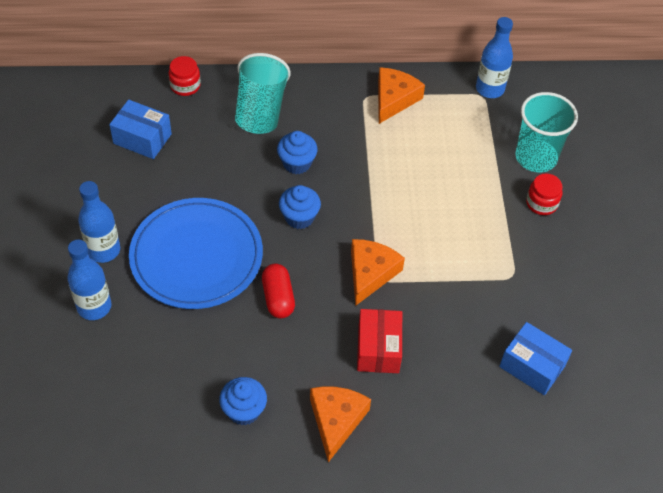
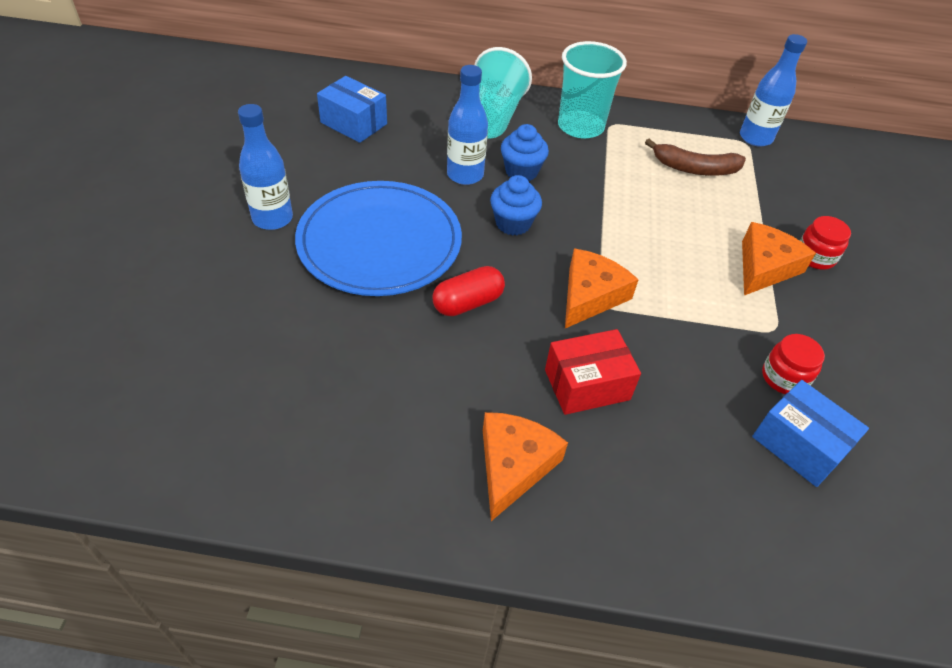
camera: 10 degrees right, 5 degrees down
(94, 307) = (239, 274): blue bottle -> blue bottle (465, 175)
(185, 86) = (415, 86): red jar -> red jar (784, 377)
(244, 410) = (389, 428): blue cupcake -> none
(278, 298) = (468, 303): red capsule -> red capsule turned 60 degrees clockwise
(378, 349) = (587, 385): red box -> red box turned 60 degrees clockwise
(394, 99) = (644, 131): orange cheese -> orange cheese (765, 267)
(441, 132) = (695, 169): none -> brown banana
(536, 157) = (808, 209): turquoise cup -> turquoise cup (580, 126)

